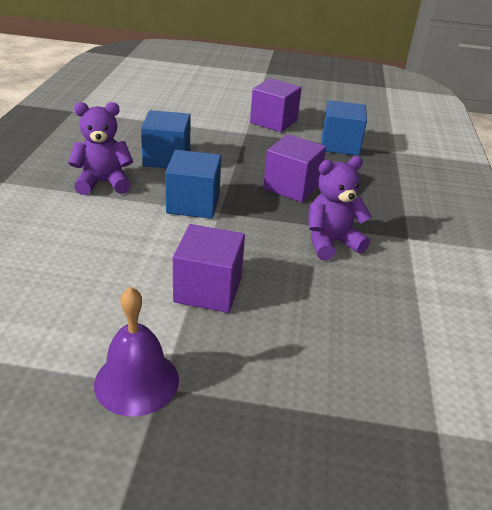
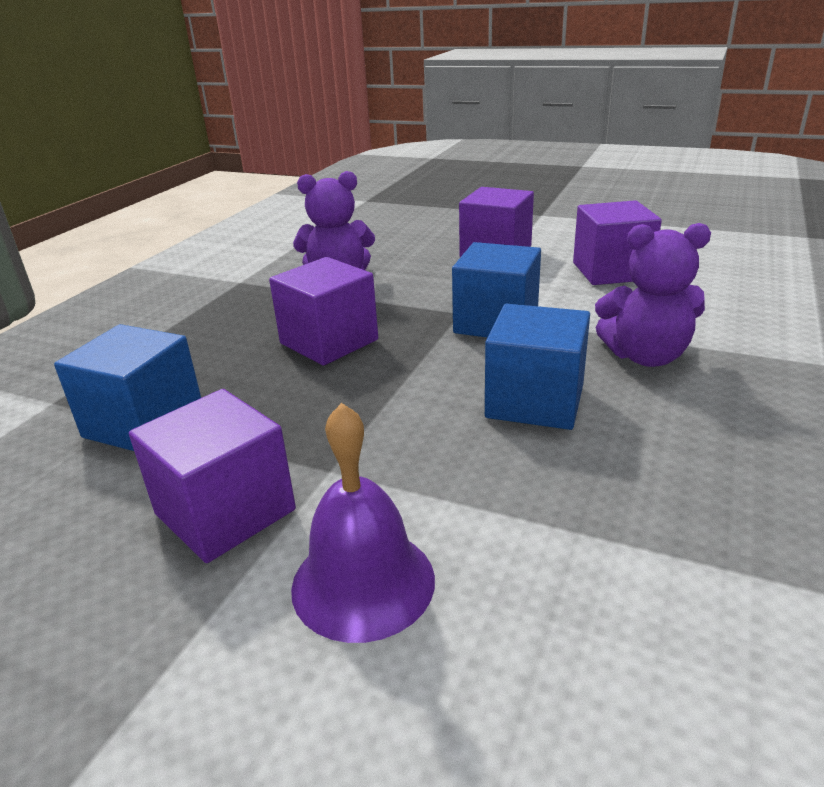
camera: 160 degrees left, 5 degrees down
(100, 262) = (611, 271): none -> purple cube
(137, 381) = (559, 216): purple bell -> purple bell (363, 582)

